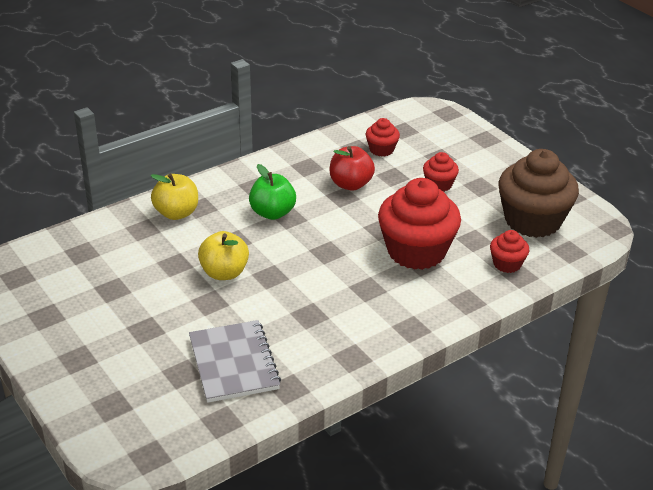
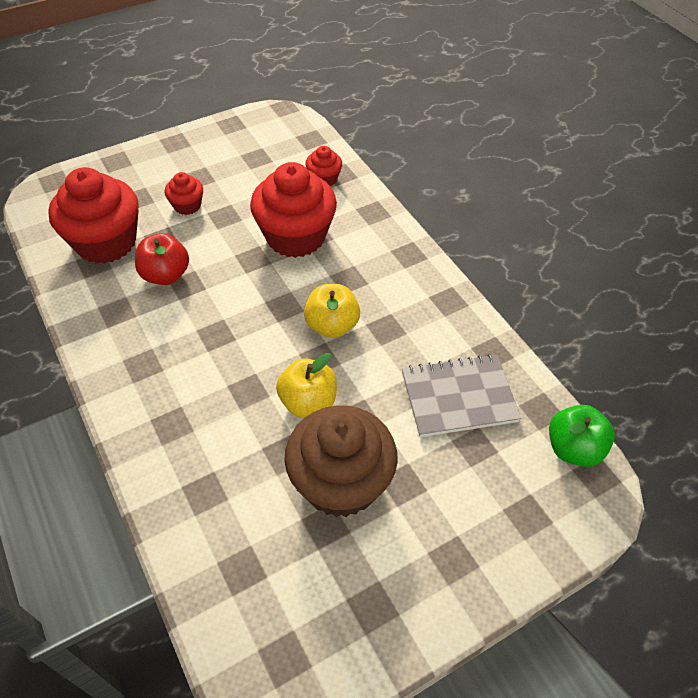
camera: 85 degrees left, 15 degrees up
(176, 213) = (178, 452): yellow apple -> yellow apple (332, 325)
(272, 213) = (202, 350): green apple -> green apple (573, 448)
(381, 149) = (106, 242): red cupcake -> red cupcake, size x2.11
(532, 220) = (263, 152): brown cupcake -> brown cupcake (340, 482)

